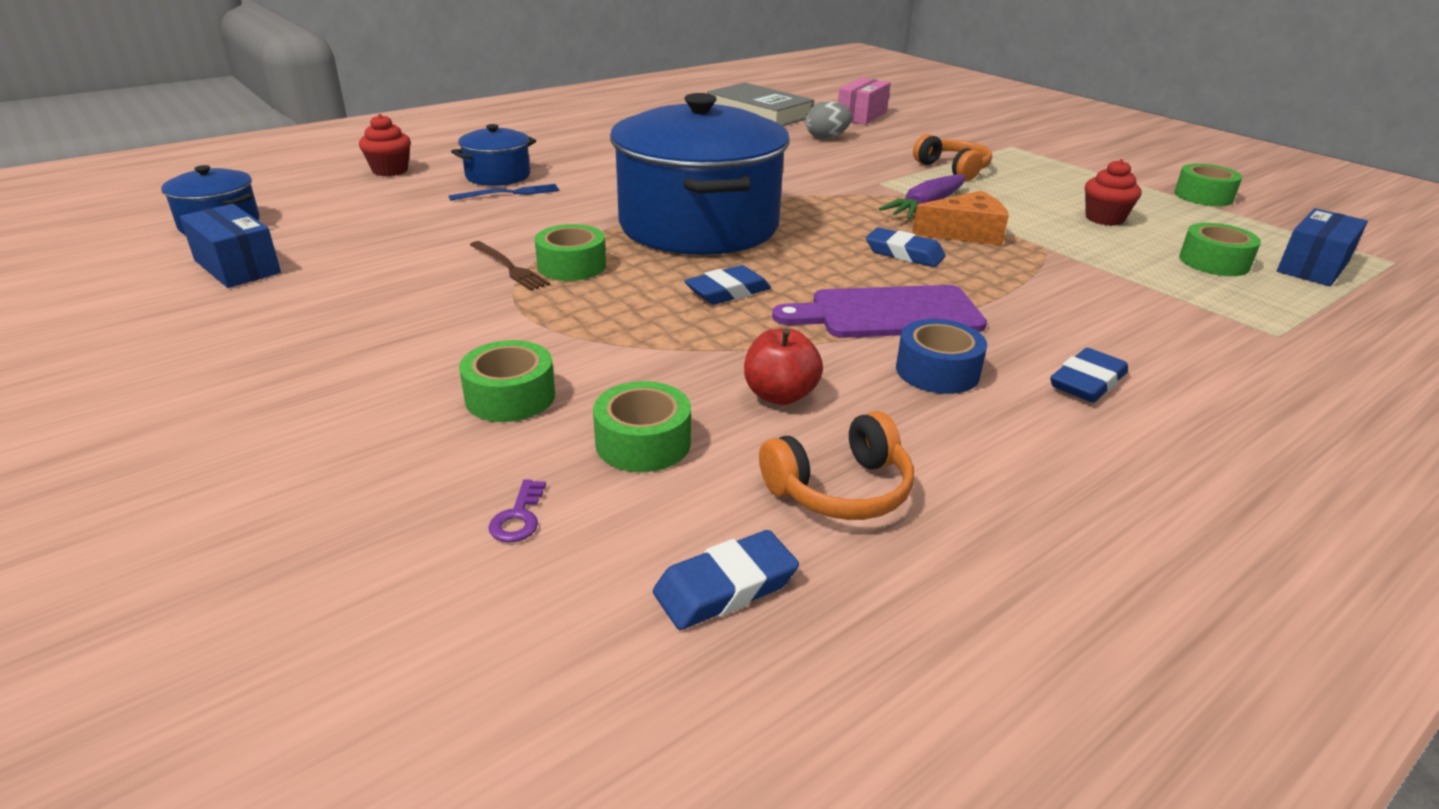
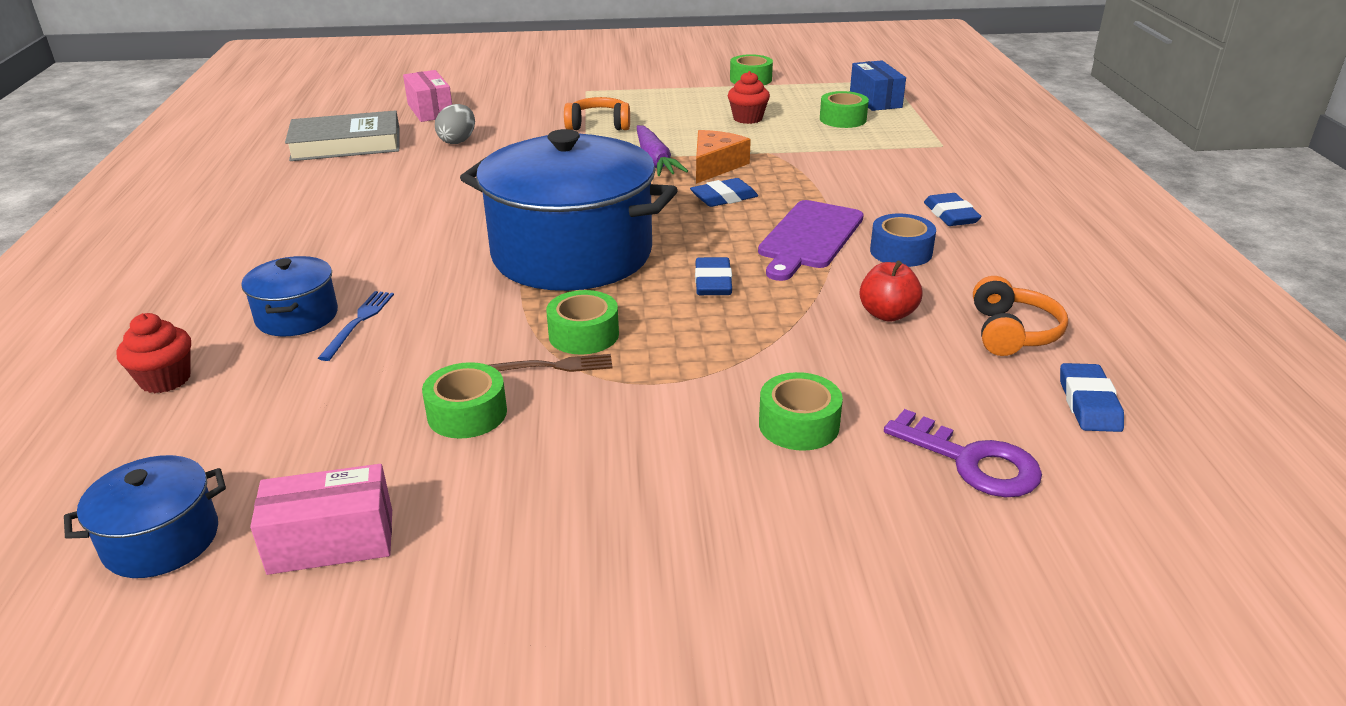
camera: 55 degrees left, 0 degrees up
(237, 267) = (331, 541): blue box -> pink box
(518, 517) = (972, 461): purple key -> purple key, size x2.18
(643, 442) = (910, 385): green tape -> green tape (467, 413)

